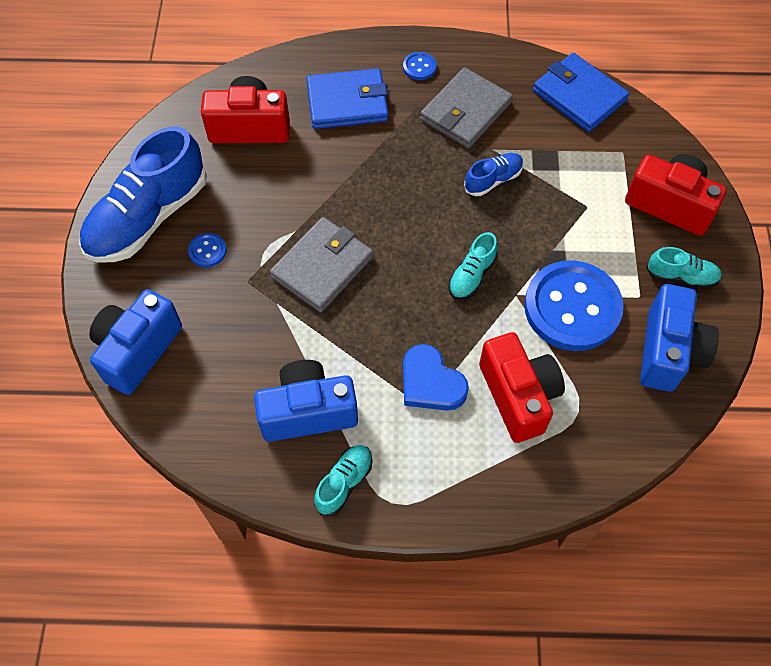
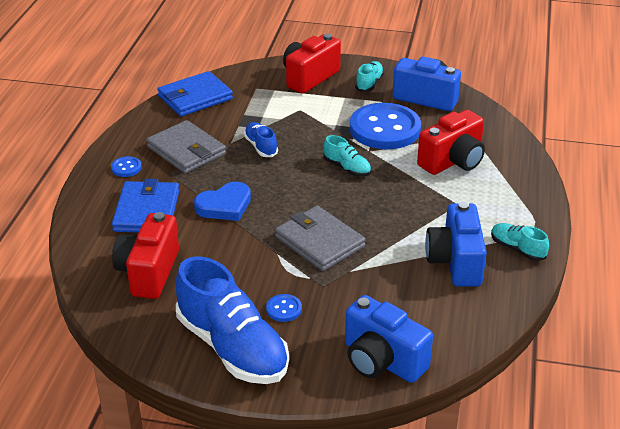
camera: 80 degrees left, 25 degrees down
(431, 382) = (437, 198): blue heart -> blue heart (225, 205)
(518, 396) = (453, 161): red camera -> red camera turned 150 degrees clockwise

